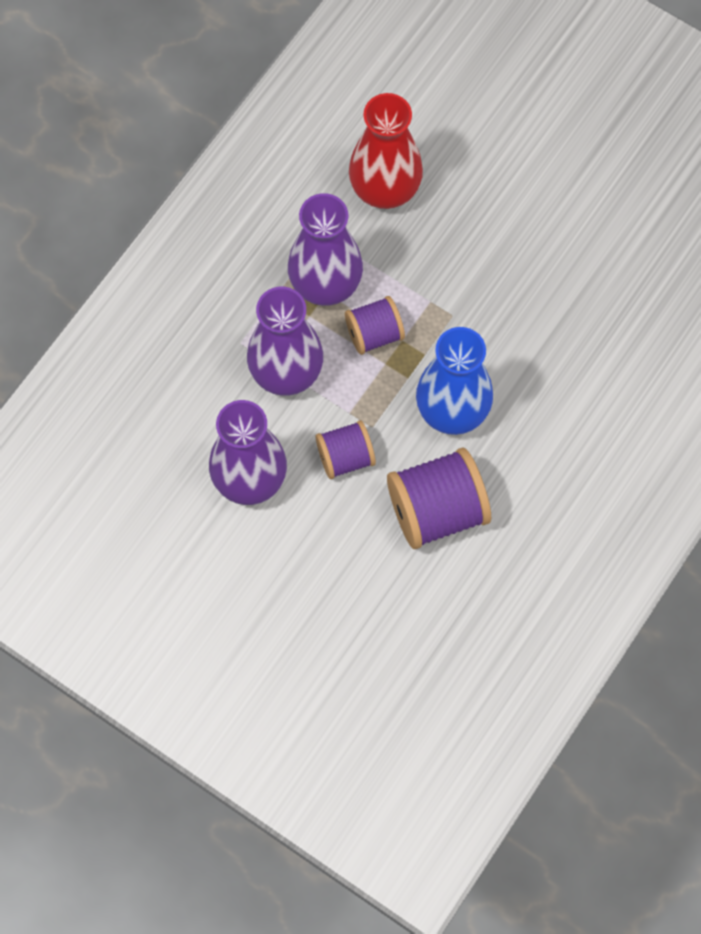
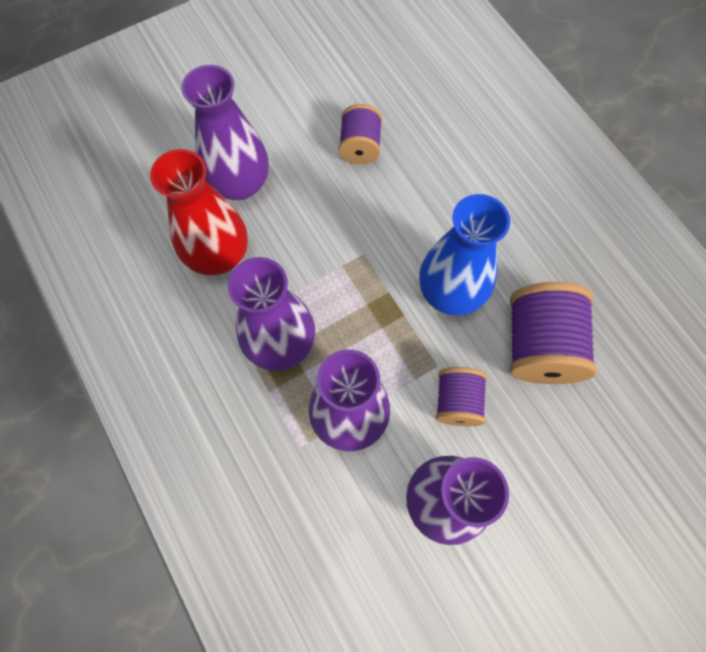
camera: 65 degrees left, 0 degrees up
(374, 334) = (350, 324): purple spool -> purple spool (360, 147)
(469, 170) = (240, 184): none -> purple vase

